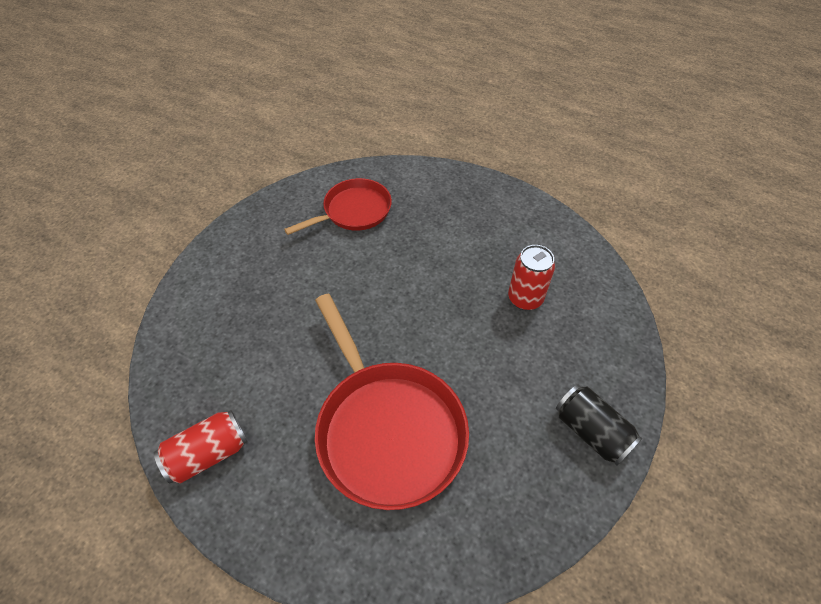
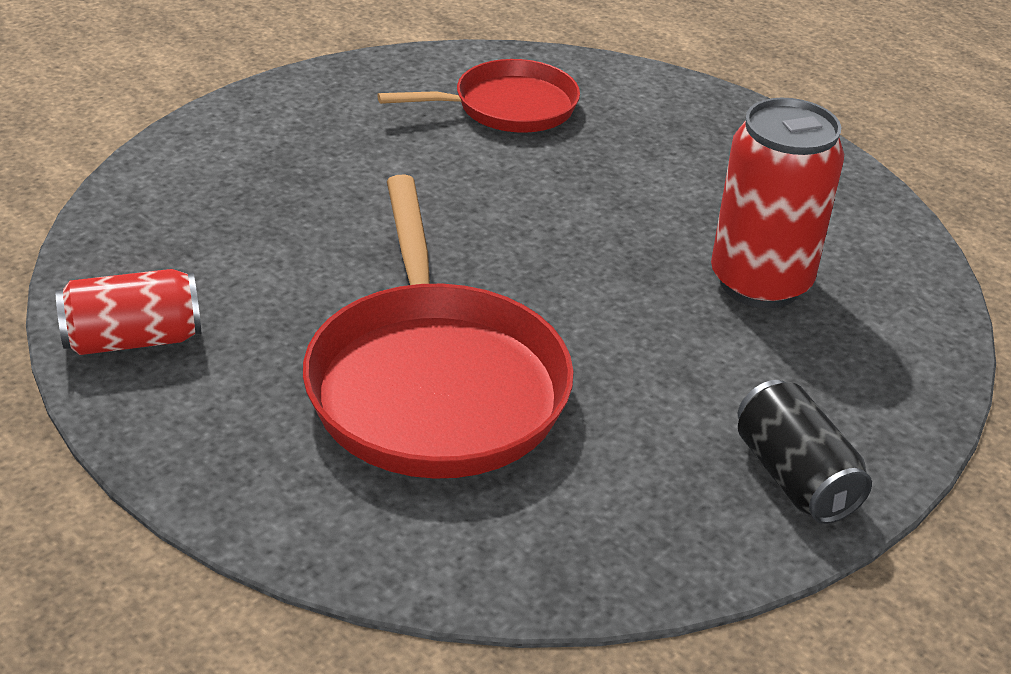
camera: 15 degrees right, 15 degrees down
(525, 298) = (760, 283): red can -> red can, size x1.54

